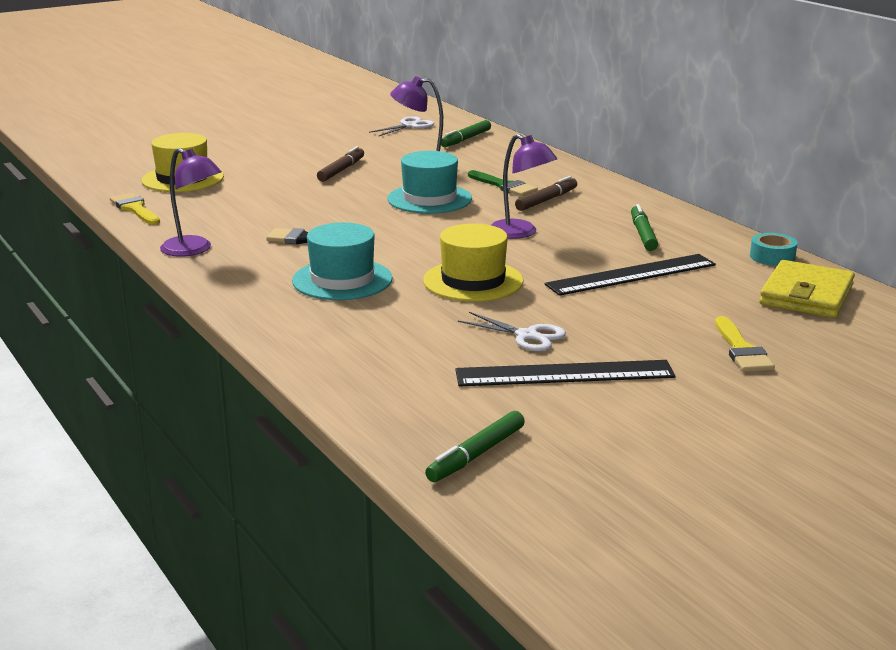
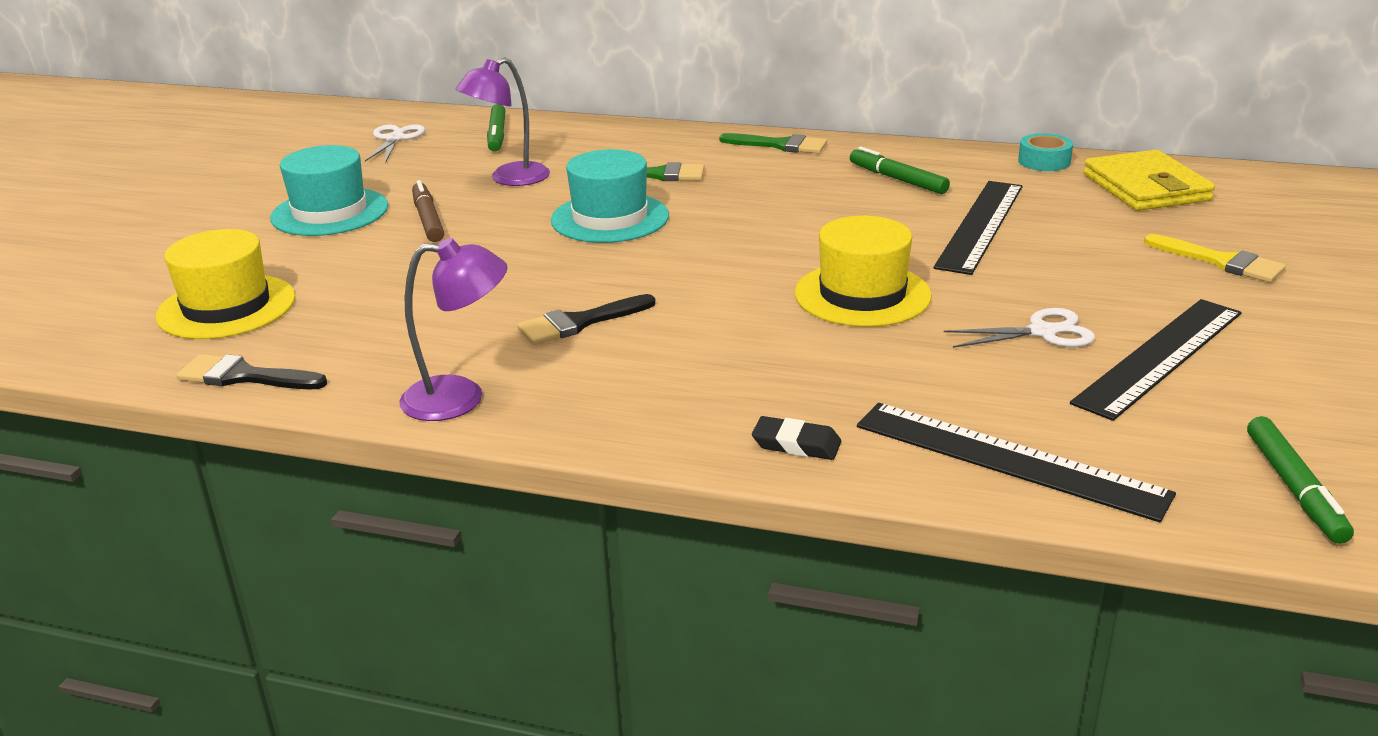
camera: 40 degrees left, 5 degrees up
(135, 209) = (244, 376): yellow brush -> black brush
(285, 326) = (796, 444): none -> black eraser
(342, 280) = (729, 355): turquoise hat -> turquoise hat (330, 212)
(365, 376) = (1008, 459): none -> black ruler
(520, 233) = (788, 221): purple lamp -> none
(546, 200) = (733, 176): brown marker -> none
(615, 193) = (780, 145): none -> green brush

